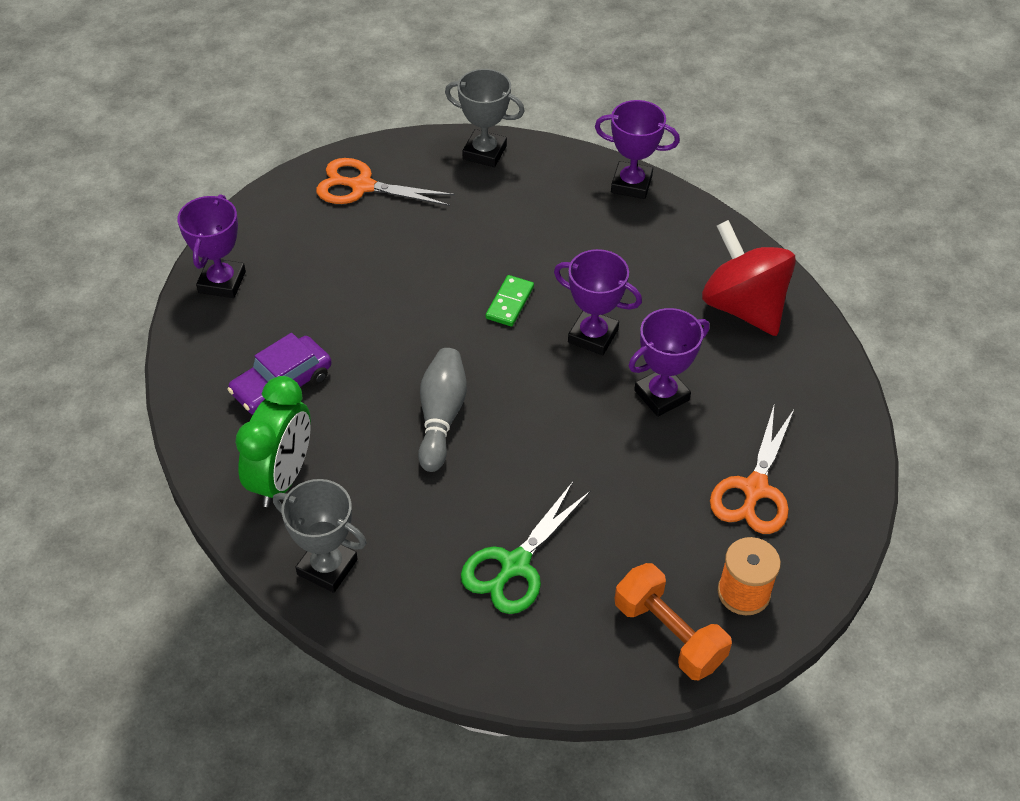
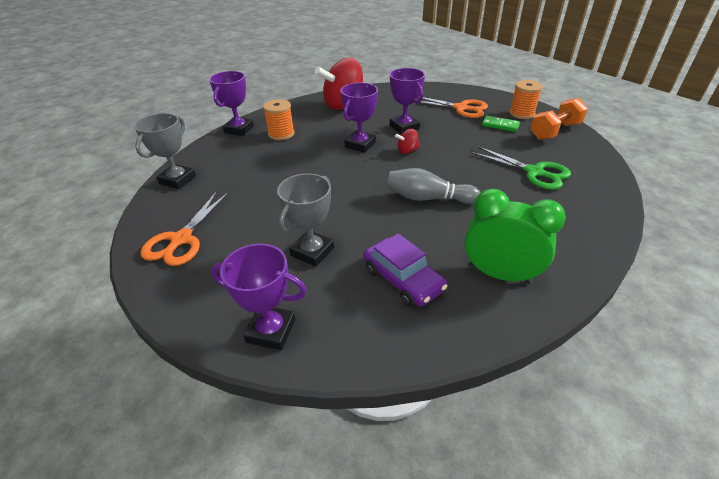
camera: 85 degrees left, 10 degrees down
(327, 567) = (571, 247): grey trophy -> grey trophy (312, 251)
(510, 303) = (328, 171): green domino -> green domino (500, 125)
(576, 397) = (407, 151): none -> red spinning top
(620, 236) = (281, 134): none -> orange spool

